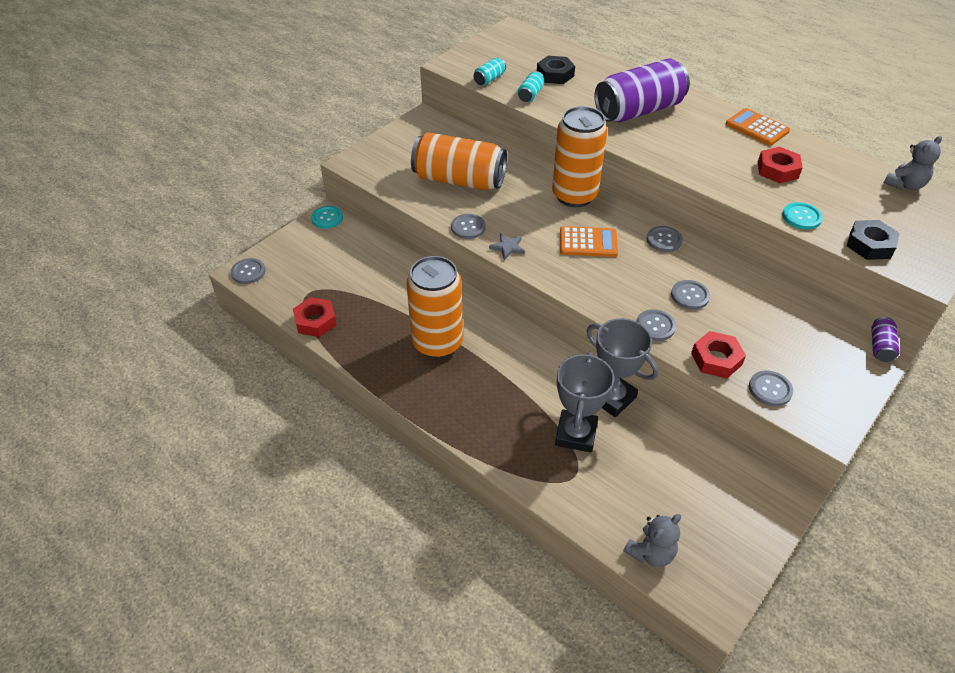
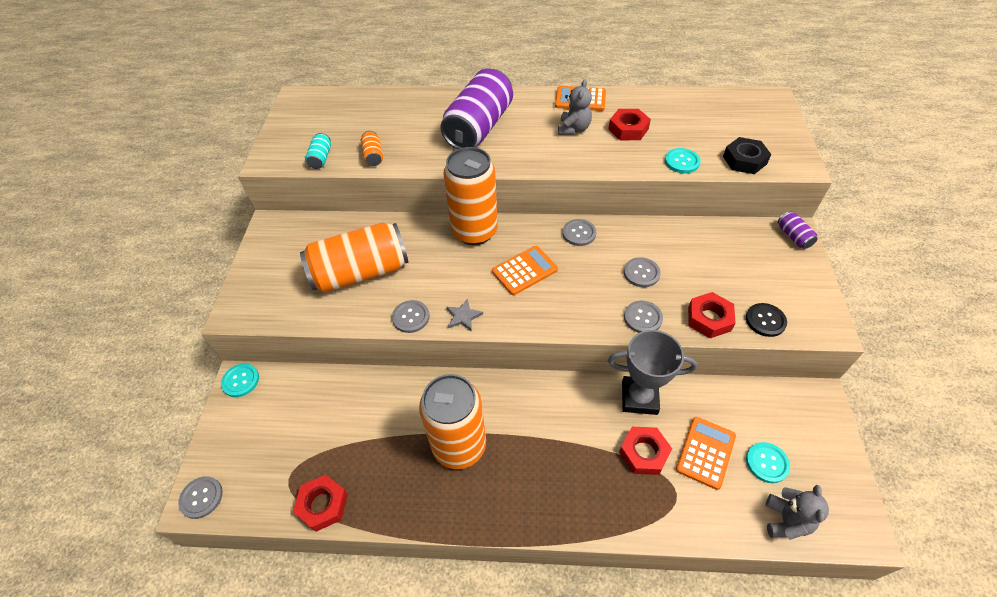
camera: 35 degrees left, 5 degrees up
(530, 94) = (373, 156): turquoise can -> orange can
(555, 74) = (377, 125): black nut -> none
(576, 434) = (644, 453): grey trophy -> red nut
(630, 466) = (705, 452): none -> orange calculator
(678, 507) = (767, 463): none -> turquoise button
(770, 389) = (765, 320): grey button -> black button
(905, 185) = (717, 98): grey teddy bear -> grey teddy bear (573, 129)

